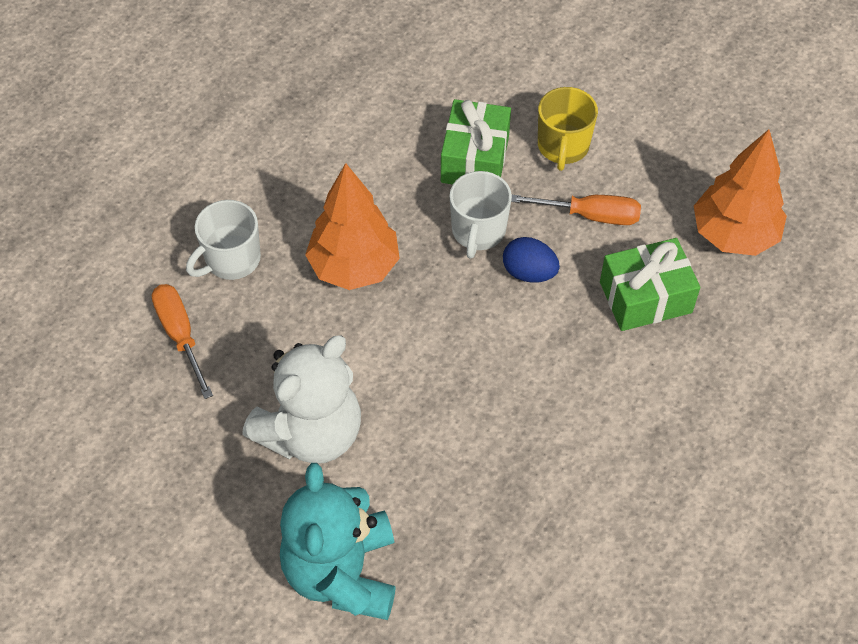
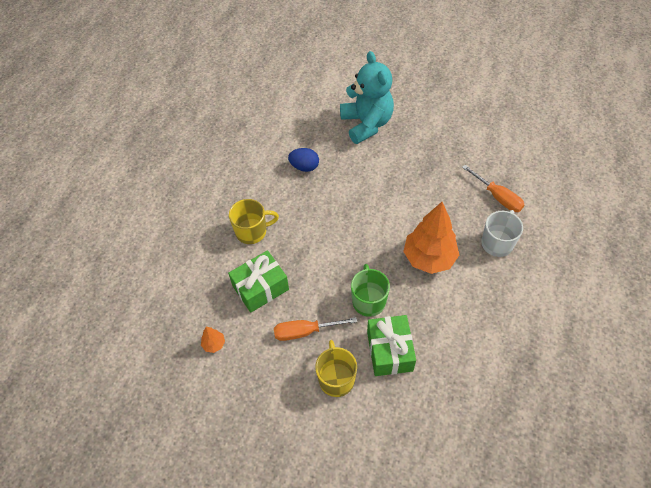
camera: 165 degrees right, 0 degrees up
(311, 433) = (408, 172): white teddy bear -> none
(478, 231) = (368, 301): white mug -> green mug
(529, 272) = (330, 283): blue egg -> blue egg (304, 167)
(641, 399) = (252, 231): none -> yellow mug
(734, 235) = (214, 344): orange tree -> orange tree, size x0.42

